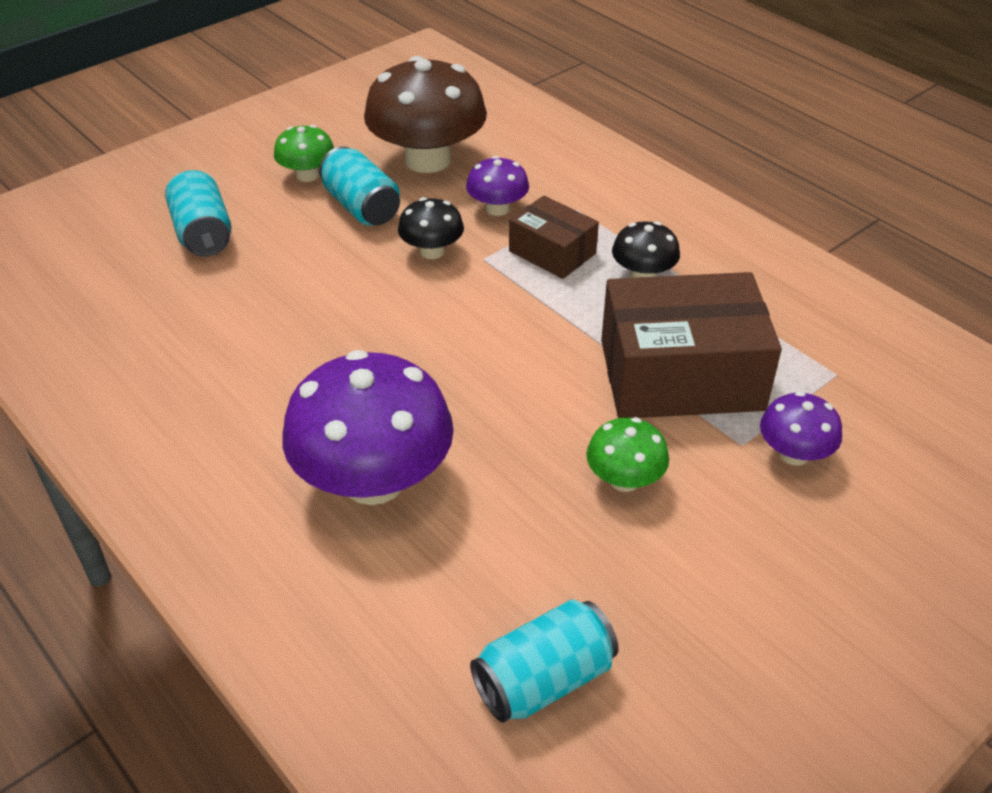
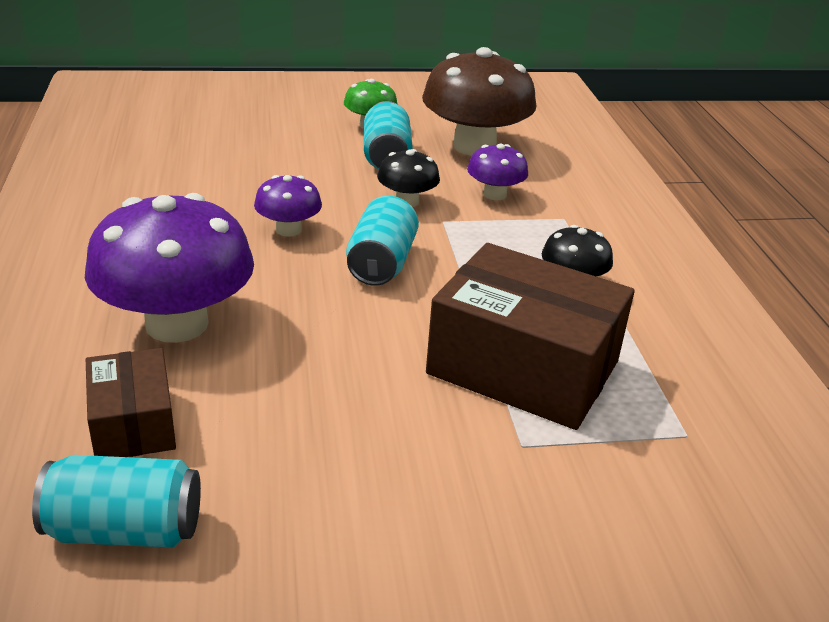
camera: 30 degrees right, 10 degrees down
(203, 233) = (253, 132): turquoise can -> turquoise can (381, 263)
(552, 252) = (507, 238): brown box -> brown box (133, 423)
(624, 479) = (377, 419): green mushroom -> none
(794, 454) = (567, 478): purple mushroom -> purple mushroom (288, 230)

